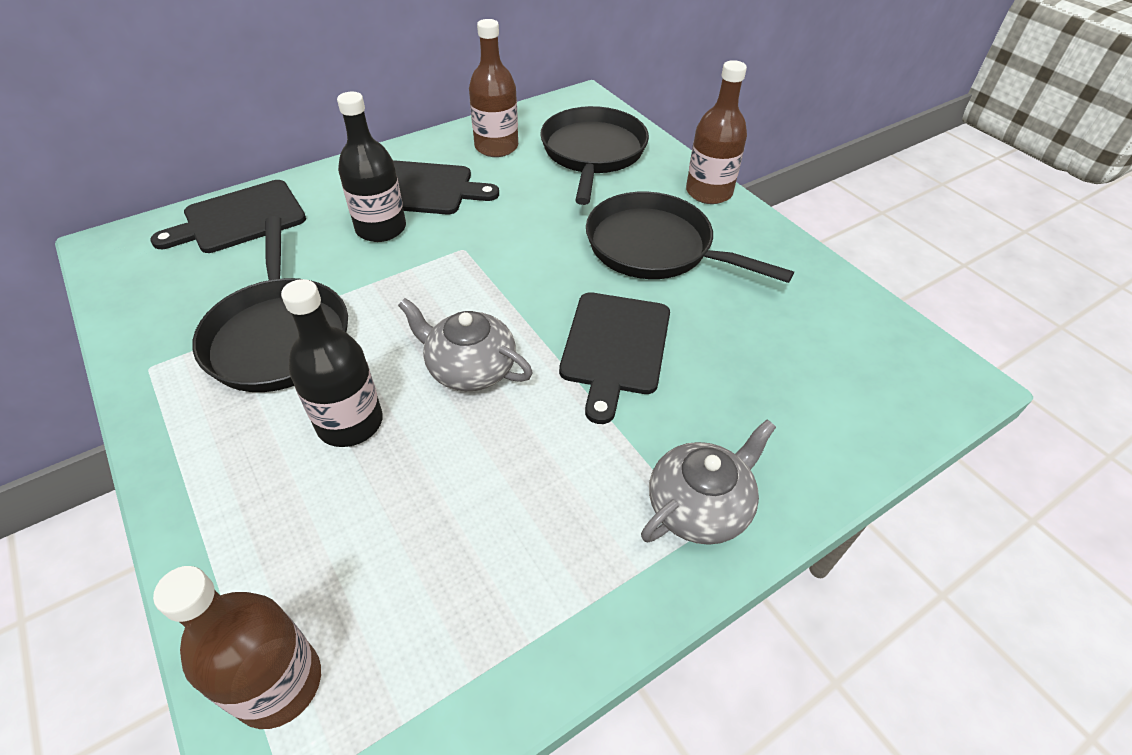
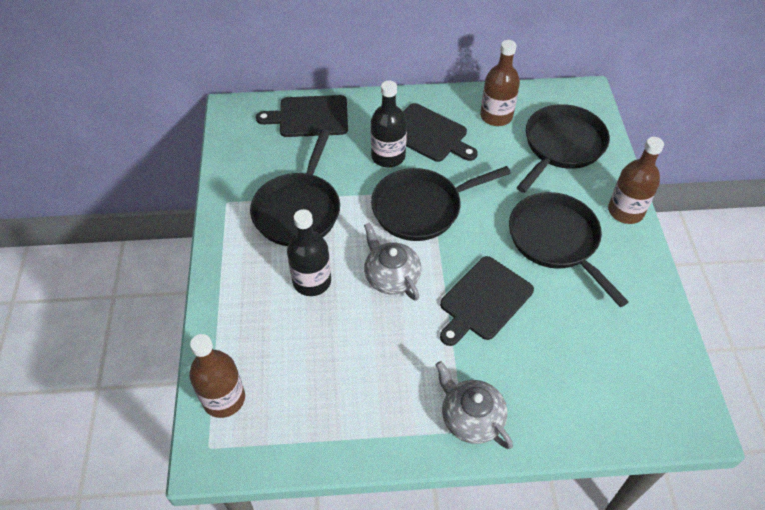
camera: 30 degrees right, 5 degrees up
(462, 271) = (421, 208): none -> black pan
(700, 506) = (471, 417): grey teapot -> grey teapot turned 120 degrees counterclockwise

